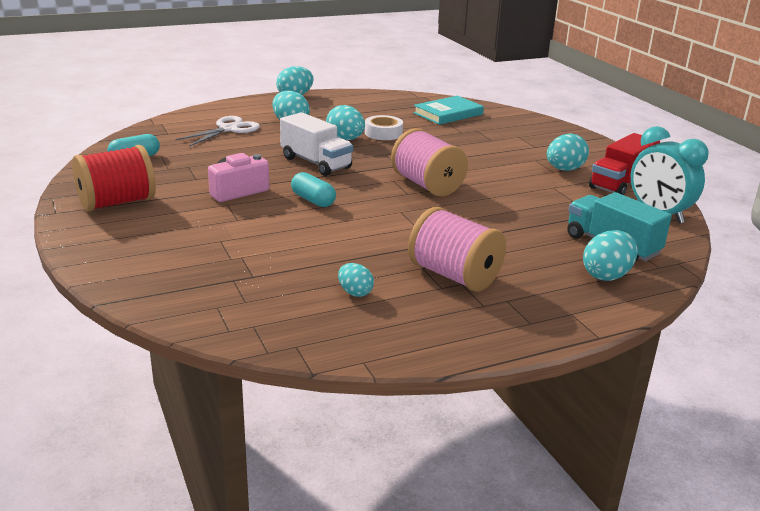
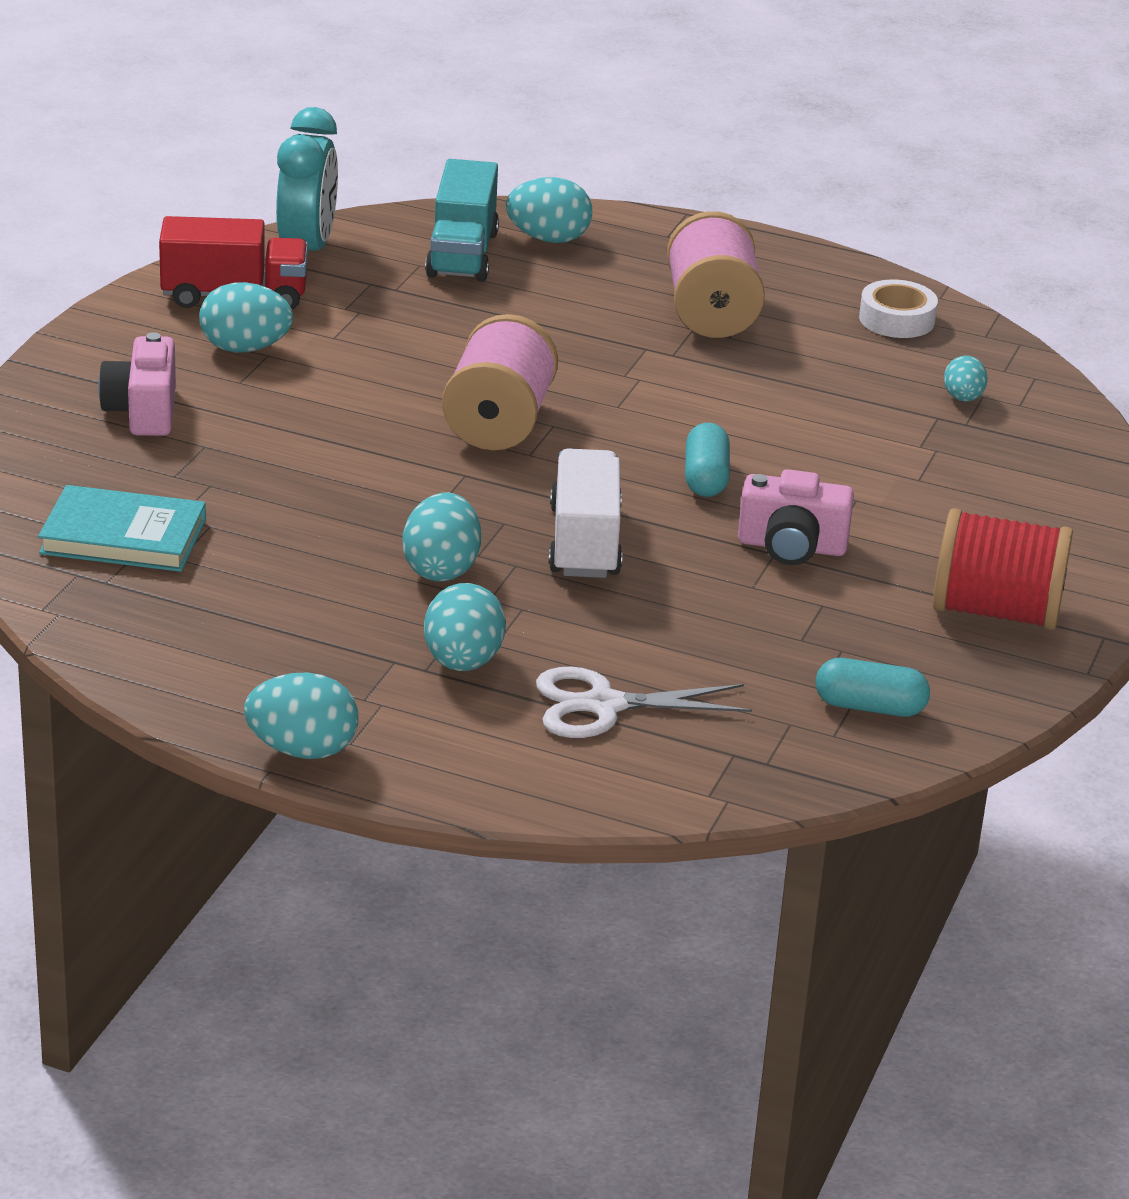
camera: 135 degrees left, 5 degrees up
(355, 292) = (850, 349): turquoise egg -> turquoise egg (963, 398)
(383, 133) = (347, 550): white tape -> white tape (897, 319)
(533, 140) = (143, 411): none -> pink camera

